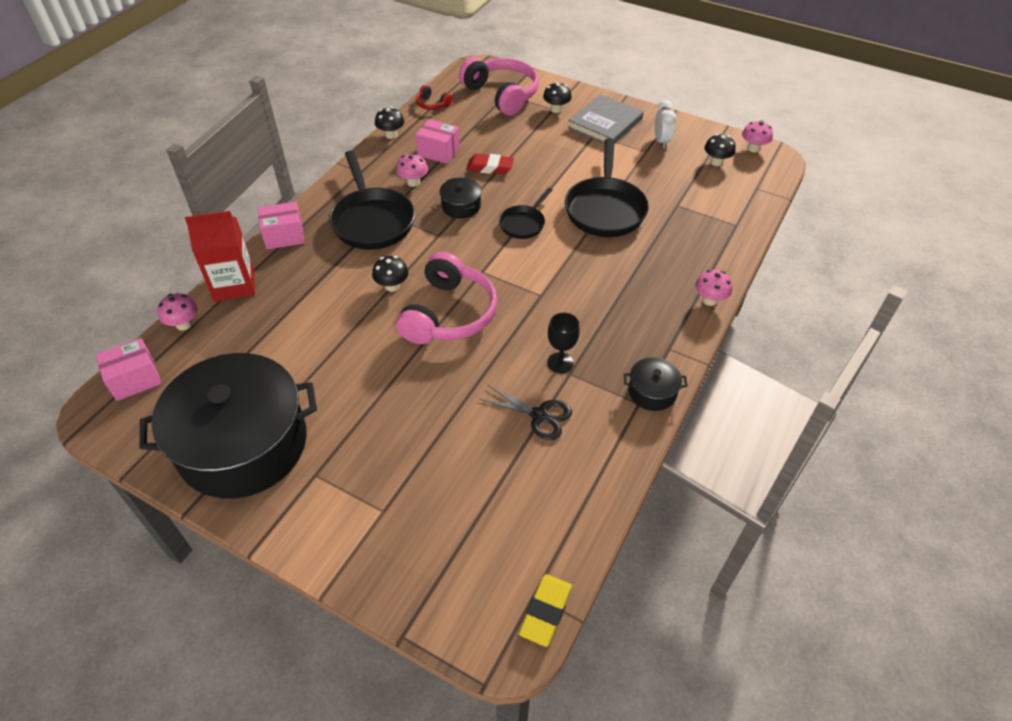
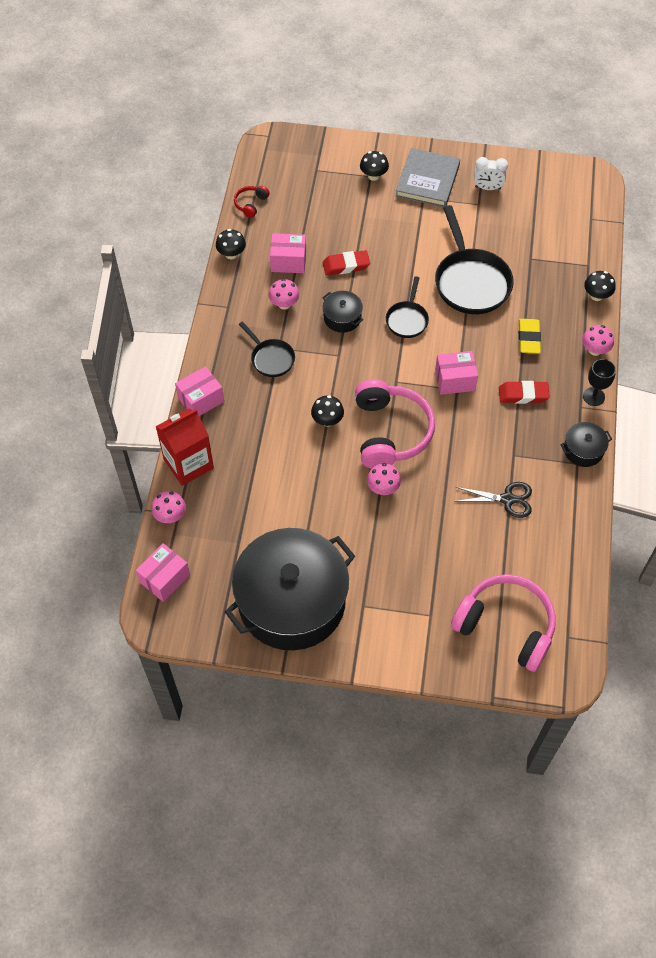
camera: 20 degrees left, 10 degrees up
(372, 221) = (271, 358): black pan -> black pan, size x0.54
(432, 104) = (251, 204): red headphones -> red headphones turned 105 degrees clockwise
(502, 95) = (312, 172): pink headphones -> pink headphones (506, 626)
(543, 287) = (455, 380): none -> pink box
(545, 611) = (580, 645): yellow eraser -> yellow eraser (528, 338)
(560, 363) = (502, 448): black goblet -> black goblet (593, 396)
(609, 319) = (523, 394): none -> red eraser
(661, 141) = (487, 188): white clock -> white clock turned 120 degrees clockwise
(716, 162) = (545, 198): black mushroom -> black mushroom (596, 295)
(753, 148) = (572, 172): pink mushroom -> pink mushroom (383, 488)

